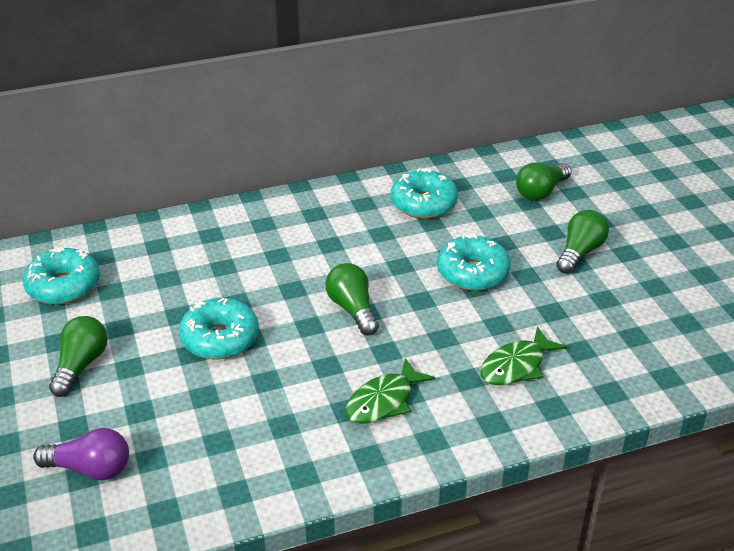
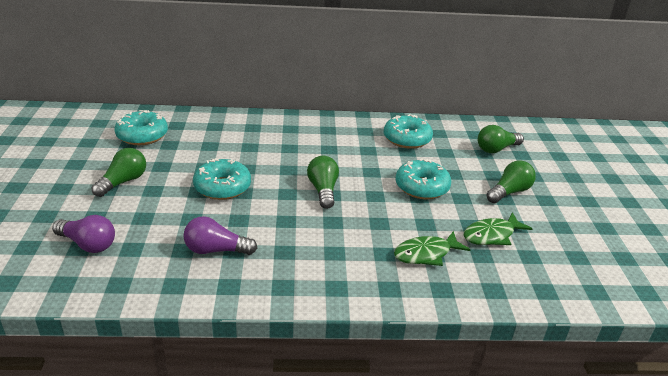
camera: 15 degrees right, 5 degrees down
(261, 431) = (216, 250): none -> purple light bulb
(384, 401) = (314, 253): green fish -> green fish (491, 235)

